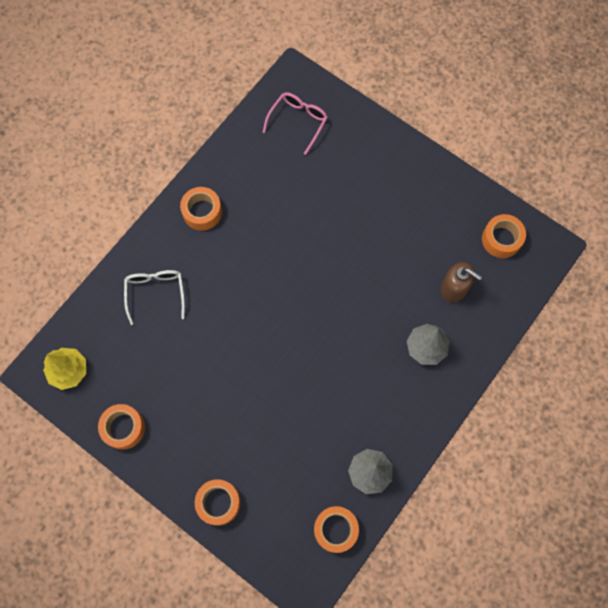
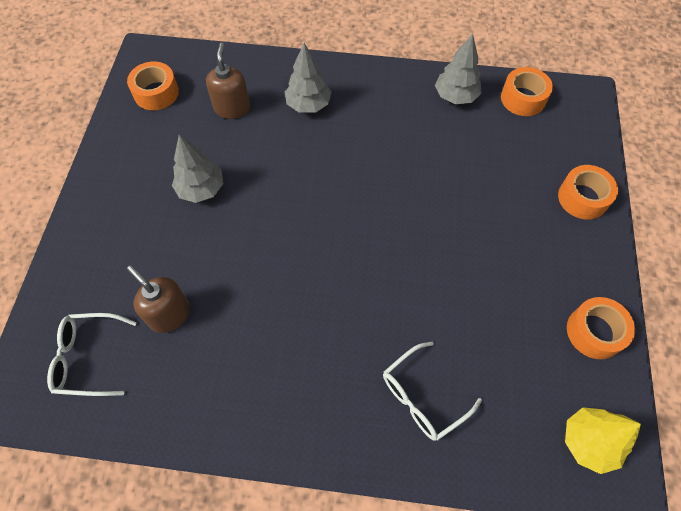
camera: 120 degrees left, 10 degrees down
(202, 212) = (281, 406): orange tape -> none
(298, 121) = (88, 358): pink glasses -> white glasses
(300, 175) = (169, 314): none -> brown soap dispenser
(387, 233) = (201, 189): none -> grey tree

